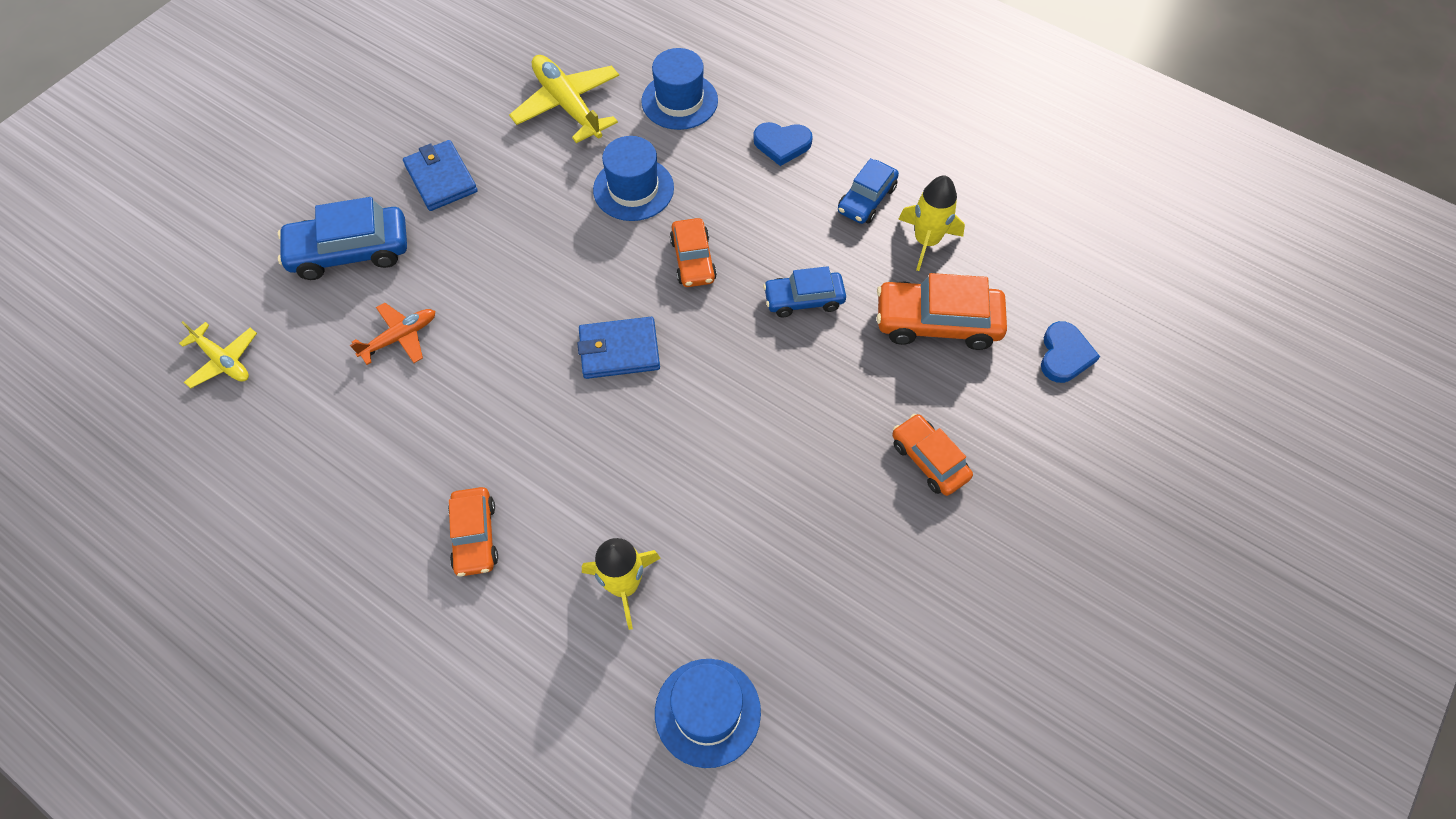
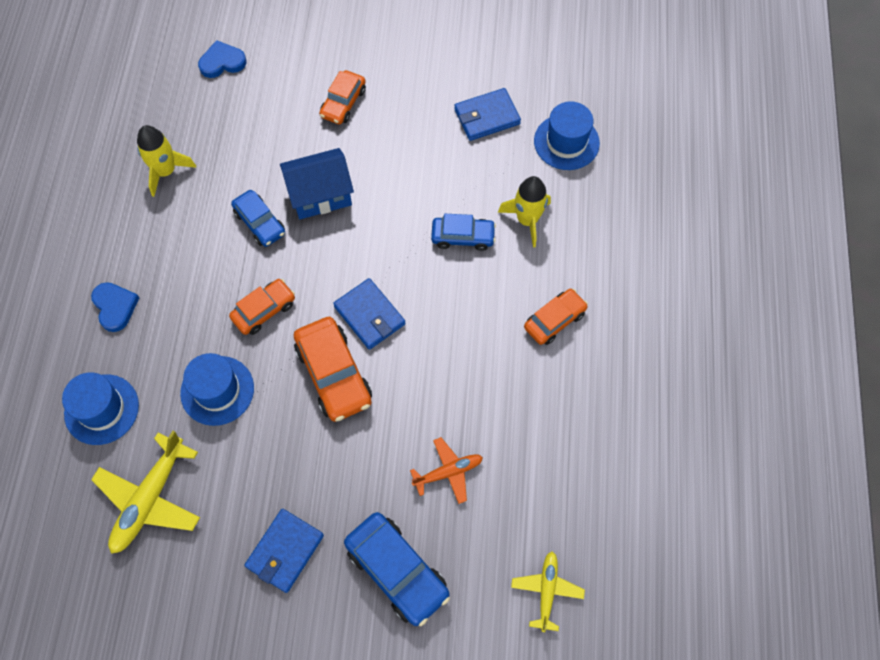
camera: 120 degrees left, 5 degrees up
(400, 337) = (448, 472): orange plane -> orange plane turned 135 degrees clockwise
(804, 373) = (320, 195): none -> blue house
(810, 627) = (487, 117): none -> blue wallet
(866, 199) = (144, 224): blue car -> blue car (463, 237)
(937, 322) = (235, 138): orange car -> orange car (334, 374)

